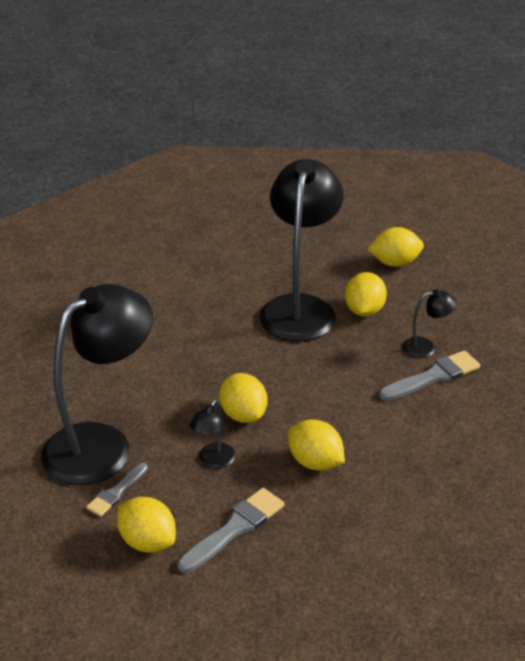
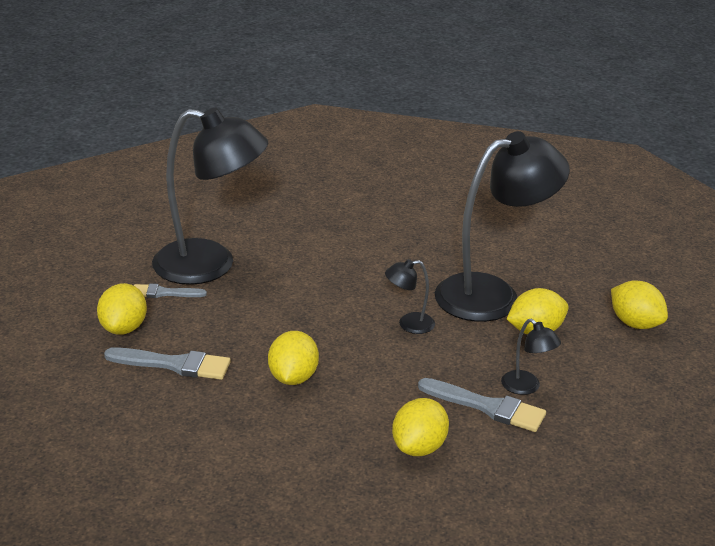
camera: 55 degrees right, 5 degrees down
(213, 461) = (242, 324): black lamp -> black lamp (409, 324)
(243, 414) = (314, 318): yellow lemon -> yellow lemon (419, 447)

